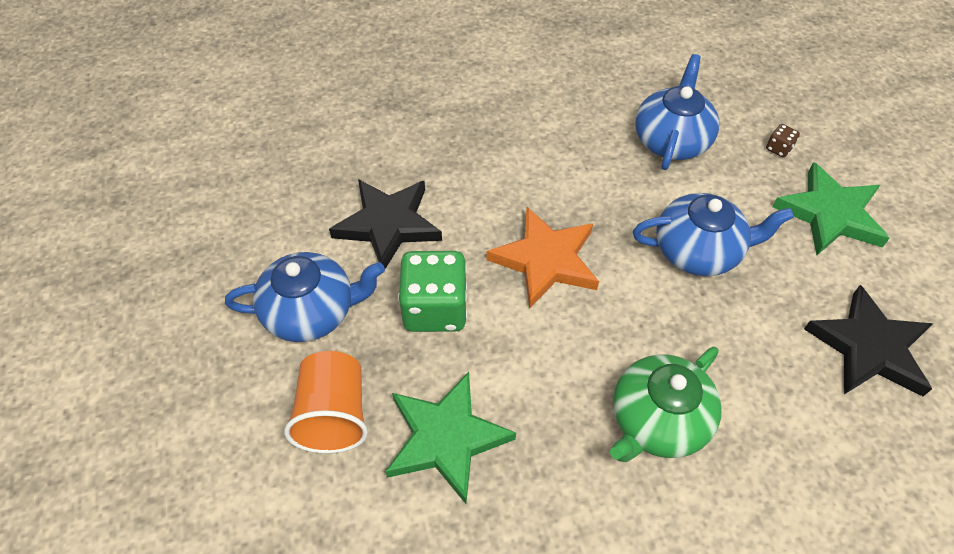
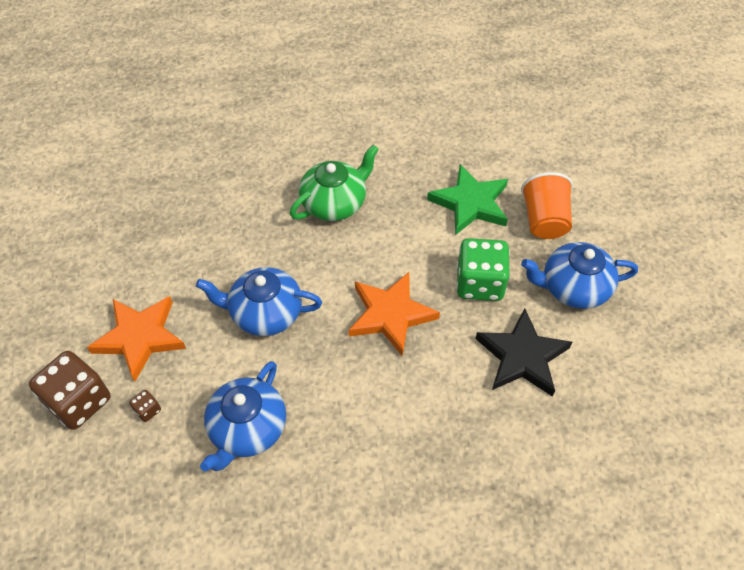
camera: 175 degrees left, 0 degrees up
(830, 214) = (140, 337): green star -> orange star
(852, 151) = (79, 401): none -> brown dice
(869, 347) = (174, 235): black star -> none

